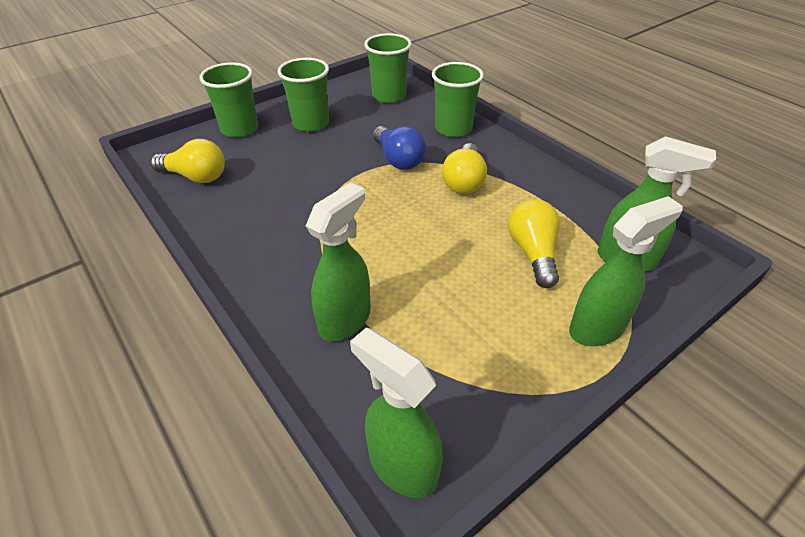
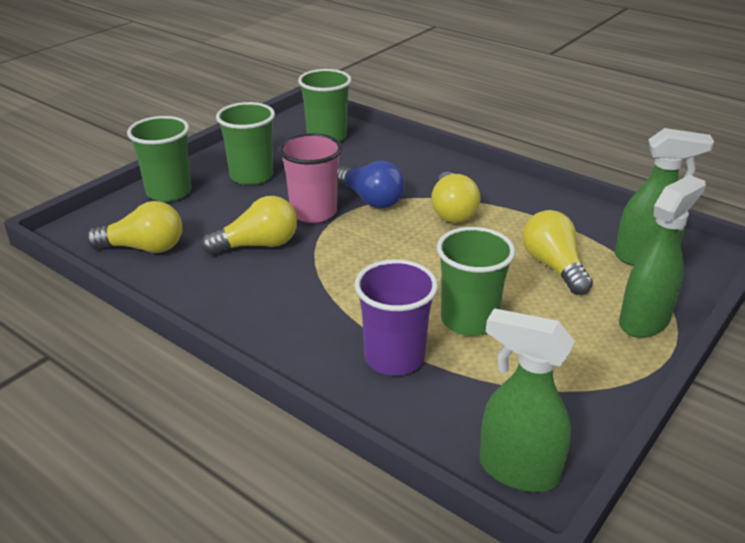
camera: 15 degrees left, 10 degrees down
(285, 188) = (258, 245): none -> yellow light bulb
(344, 165) = (313, 212): none -> pink cup
(345, 320) = (394, 358): green spray bottle -> purple cup
(453, 129) = (415, 162): green cup -> green cup (469, 320)

